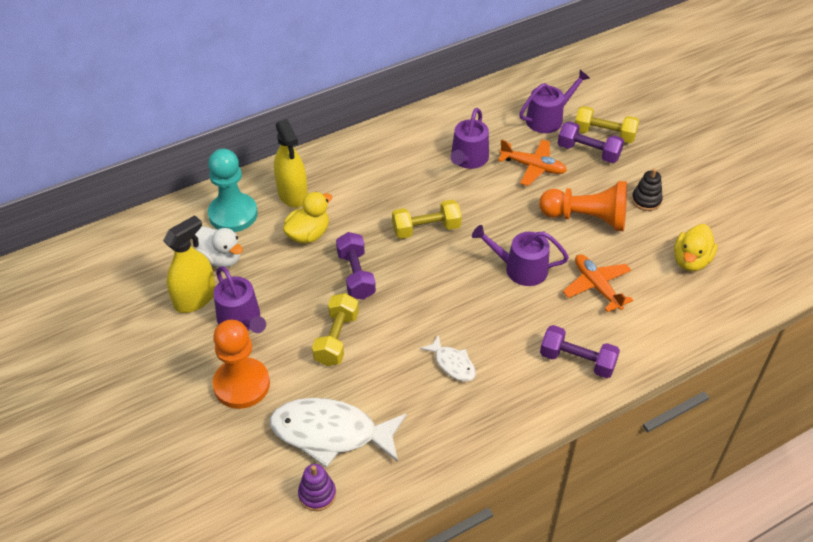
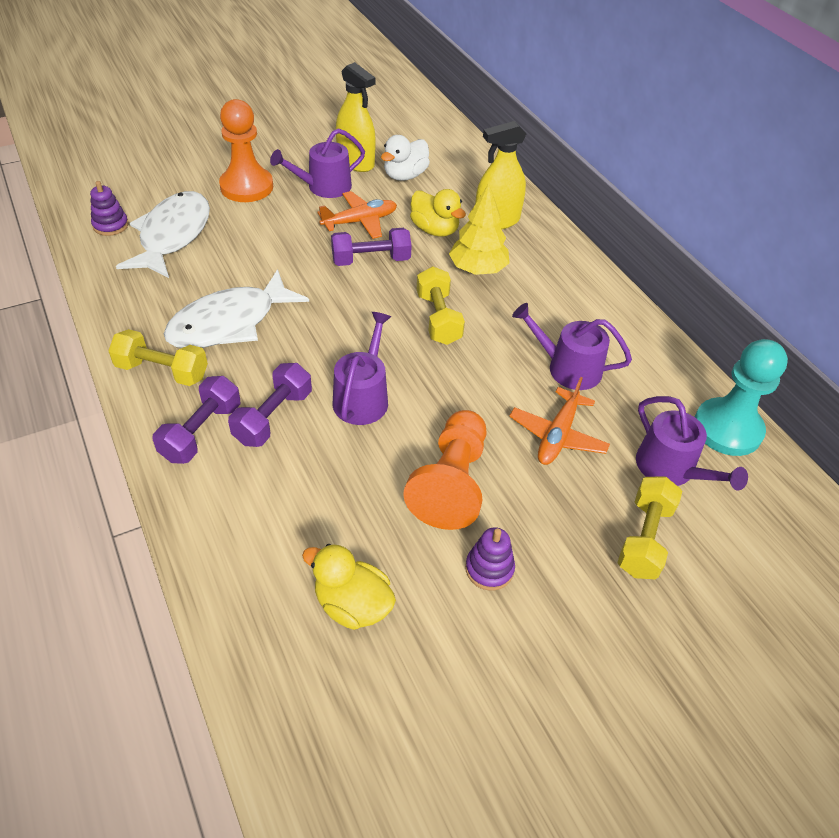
camera: 90 degrees right, 0 degrees up
(233, 214) = (466, 183): turquoise pawn -> turquoise pawn (727, 429)
(336, 339) = (286, 243): yellow dumbbell -> yellow dumbbell (162, 371)
(362, 206) = (478, 269): none -> yellow tree
(452, 364) = (230, 323): white fish -> white fish, size x2.01
(588, 152) = (598, 509): purple dumbbell -> purple dumbbell (273, 417)
(596, 286) = (319, 473): orange plane -> orange plane (360, 221)
(646, 200) = (489, 569): black stacking toy -> purple stacking toy

